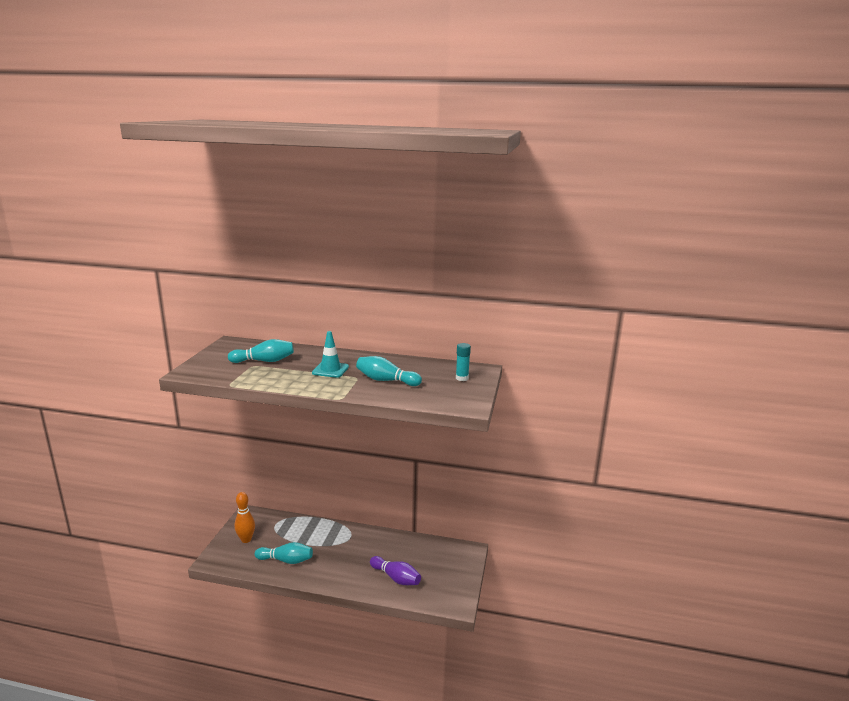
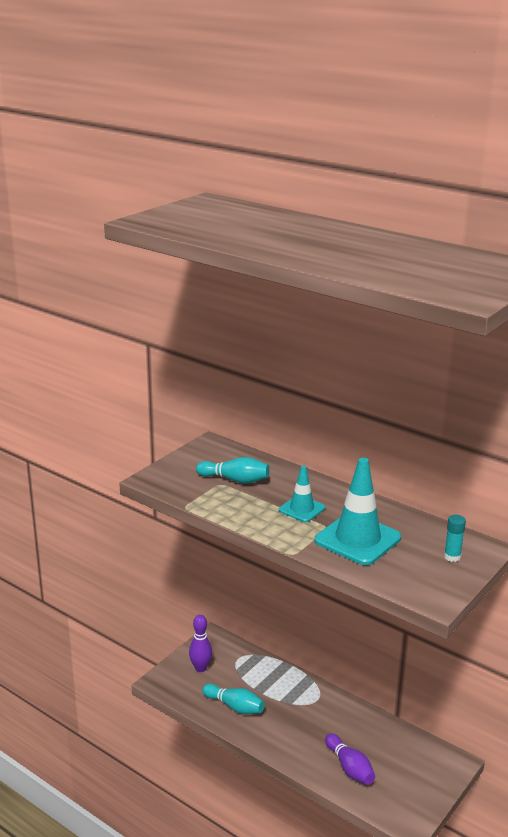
camera: 25 degrees right, 5 degrees up
(246, 539) = (200, 668): orange bowling pin -> purple bowling pin
(386, 380) = (357, 539): turquoise bowling pin -> turquoise traffic cone

